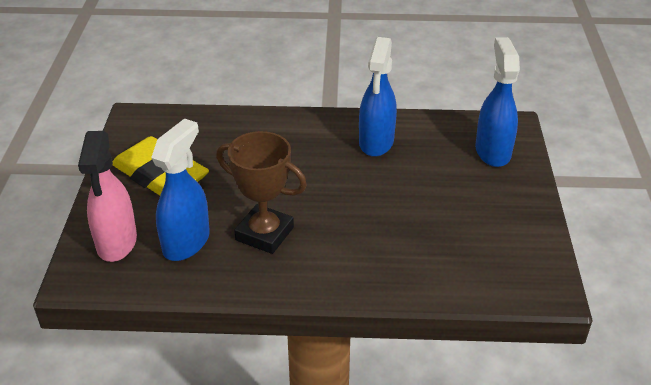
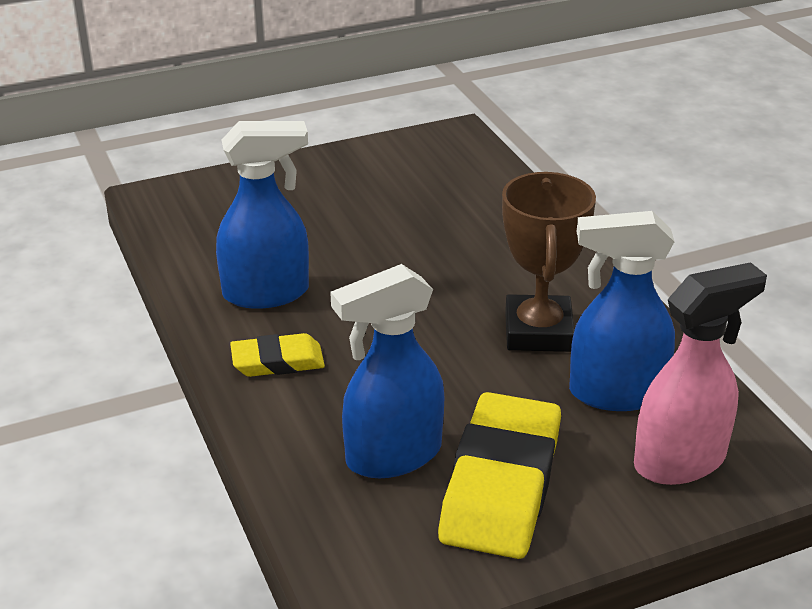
camera: 115 degrees left, 5 degrees down
(310, 132) = (277, 361): none -> yellow eraser
(492, 151) = (229, 200): blue spray bottle -> blue spray bottle (392, 456)

